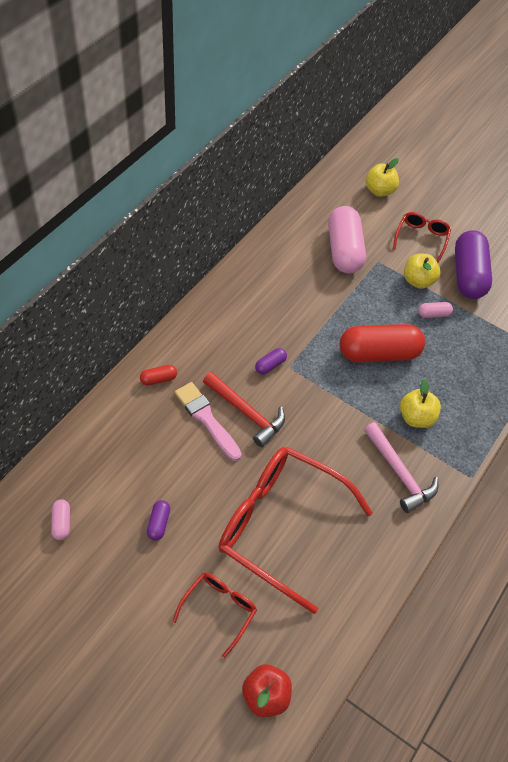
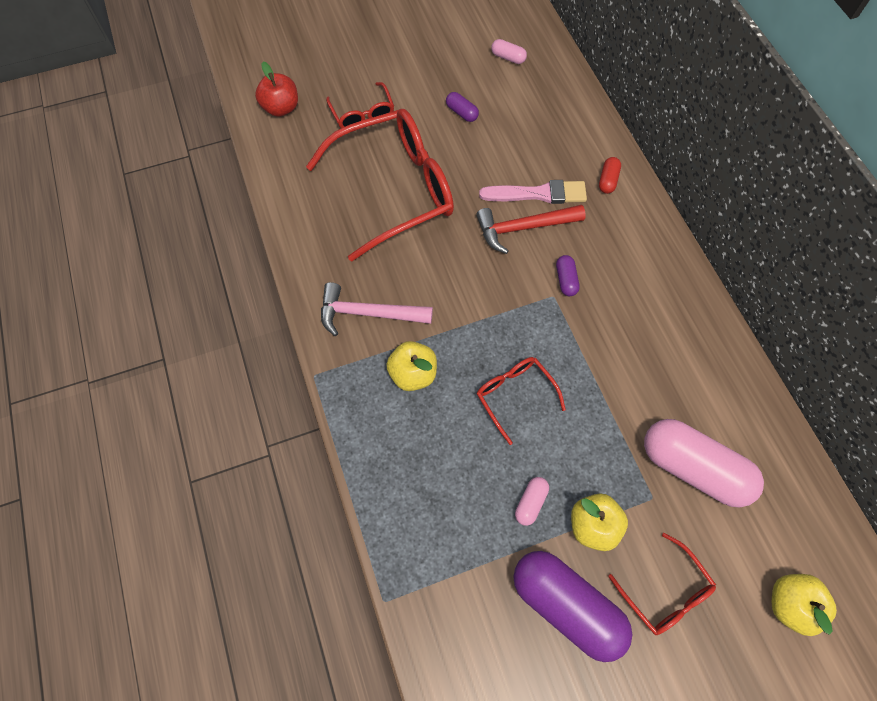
camera: 130 degrees right, 10 degrees up
(378, 353) = (514, 395): red capsule -> red glasses

